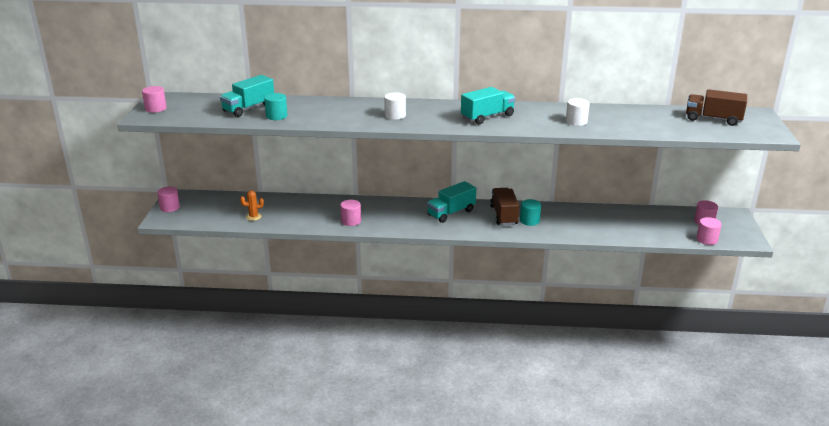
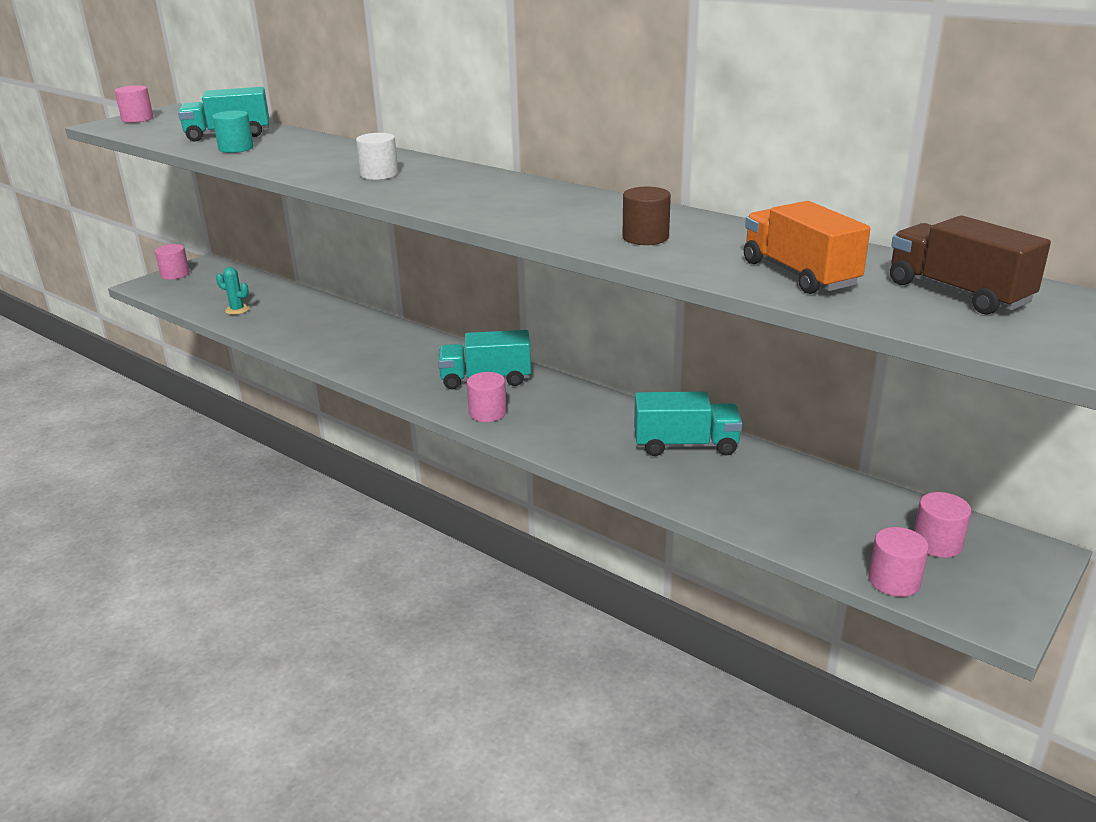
camera: 35 degrees right, 0 degrees up
(253, 217) = (237, 310): orange cactus -> turquoise cactus
(351, 221) = (336, 349): pink cylinder -> pink cylinder (487, 413)
(487, 117) = (508, 201): turquoise truck -> turquoise truck (685, 445)
(504, 215) = (560, 407): brown truck -> none
(529, 221) = (589, 429): turquoise cylinder -> none
(576, 121) = (645, 237): white cylinder -> brown cylinder
(655, 124) = (799, 274): none -> orange truck

